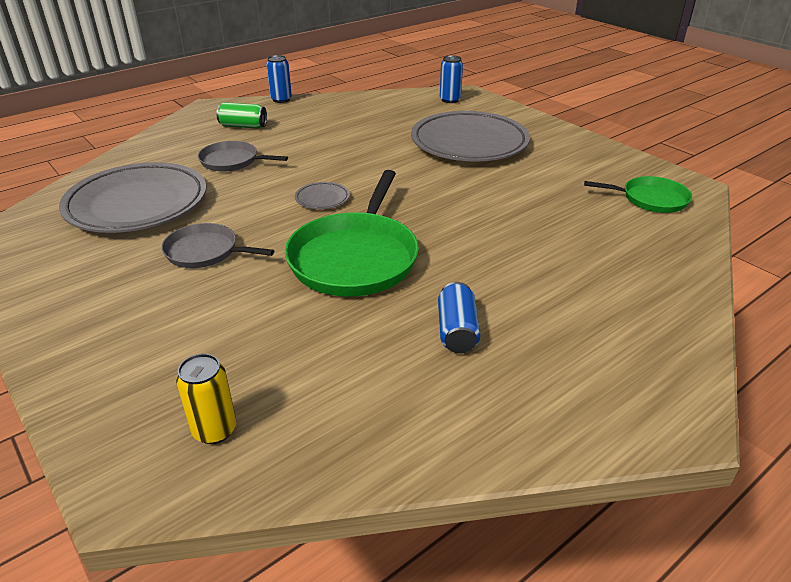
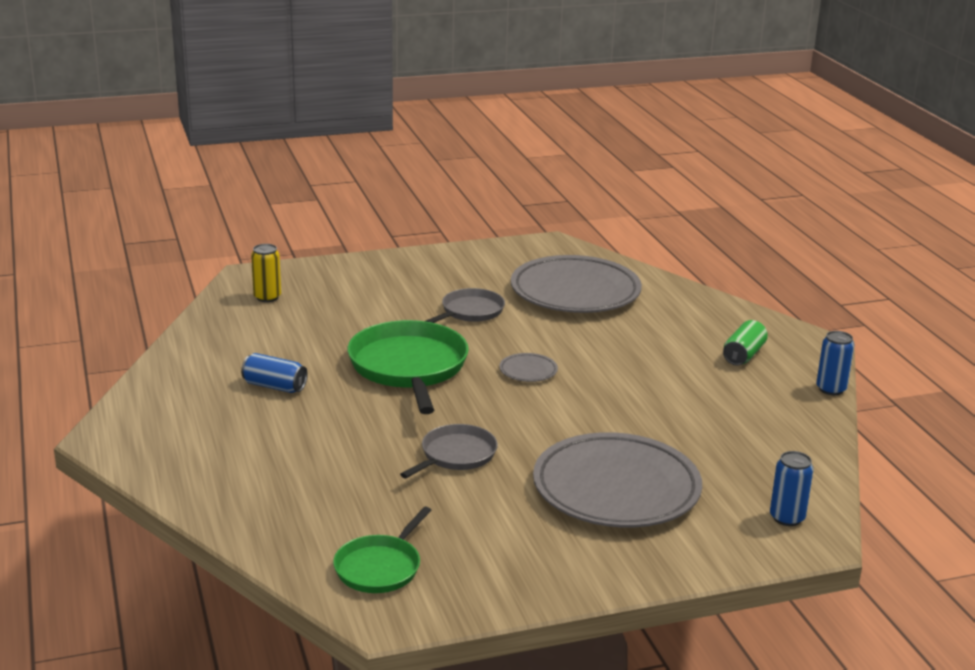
camera: 110 degrees right, 10 degrees down
(232, 161) = (645, 339): grey pan -> grey pan (456, 455)
(355, 258) = (409, 367): green pan -> green pan turned 45 degrees clockwise

